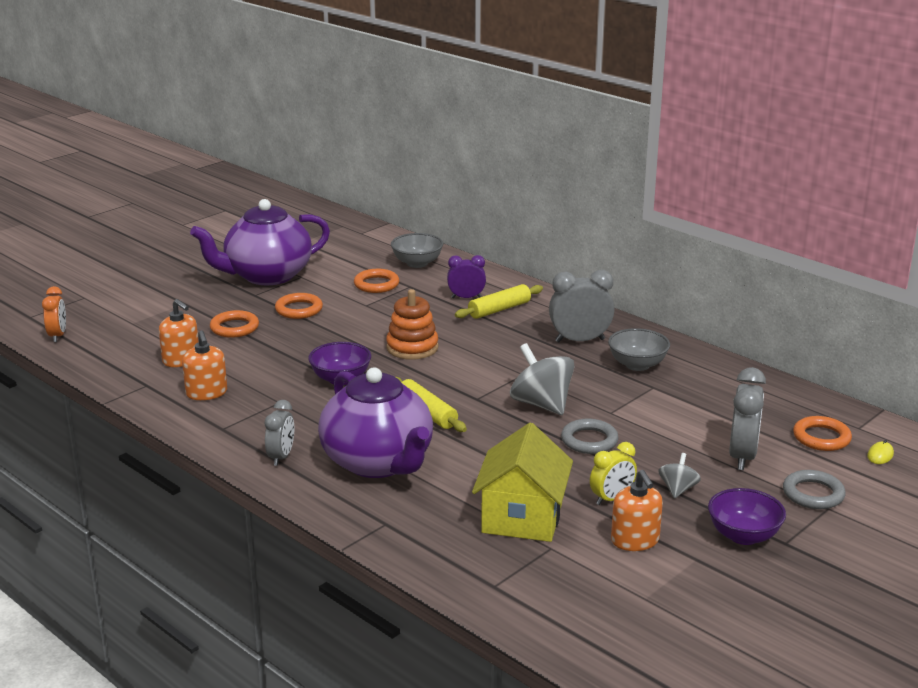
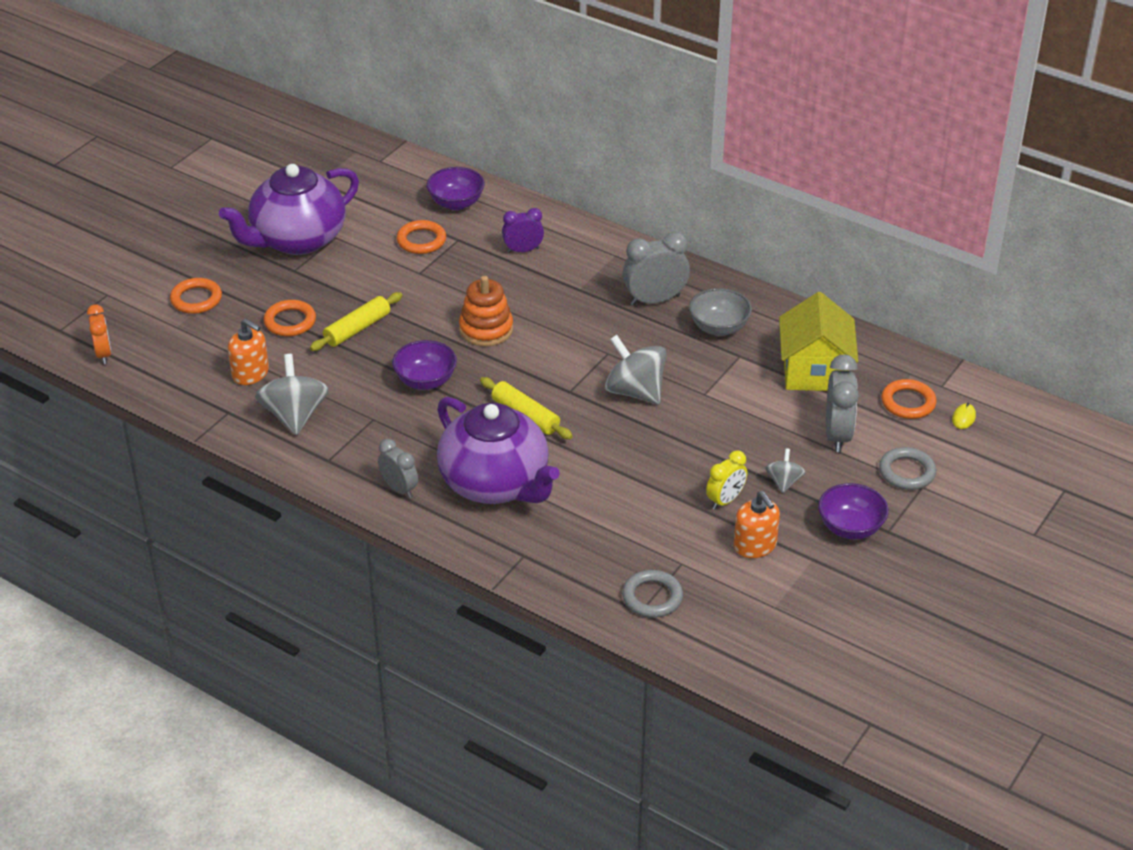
camera: 10 degrees left, 15 degrees up
(206, 393) = (294, 415): orange soap dispenser -> grey spinning top
(281, 457) = (399, 489): grey clock -> grey clock turned 45 degrees counterclockwise
(299, 309) = (349, 287): orange ring -> orange ring (196, 299)
(417, 263) = (456, 203): grey bowl -> purple bowl
(499, 309) = (562, 264): yellow rolling pin -> yellow rolling pin (357, 329)
(522, 518) = (648, 533): yellow house -> yellow house (814, 371)
(589, 440) = (691, 432): grey ring -> grey ring (652, 597)

